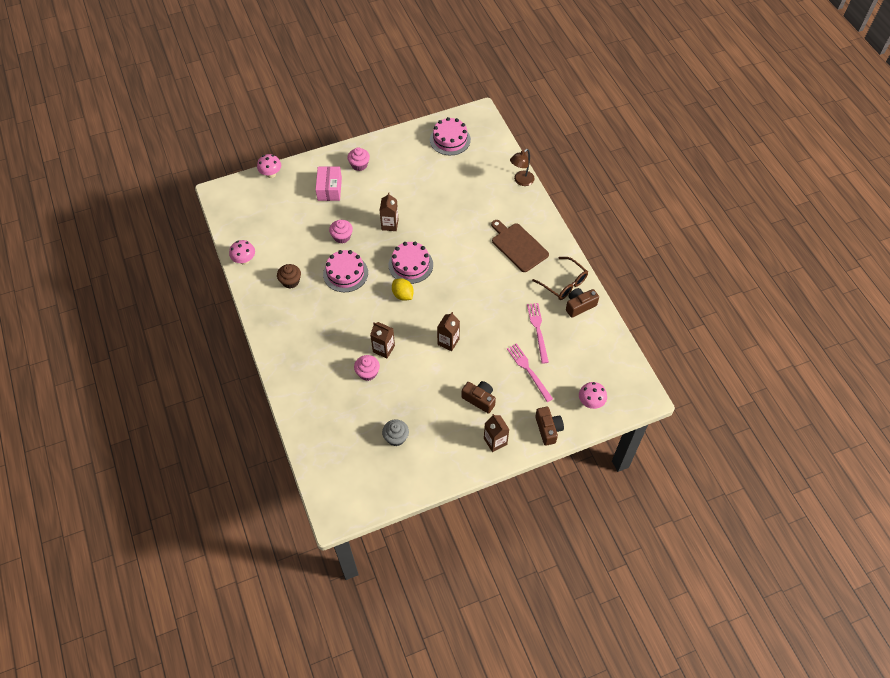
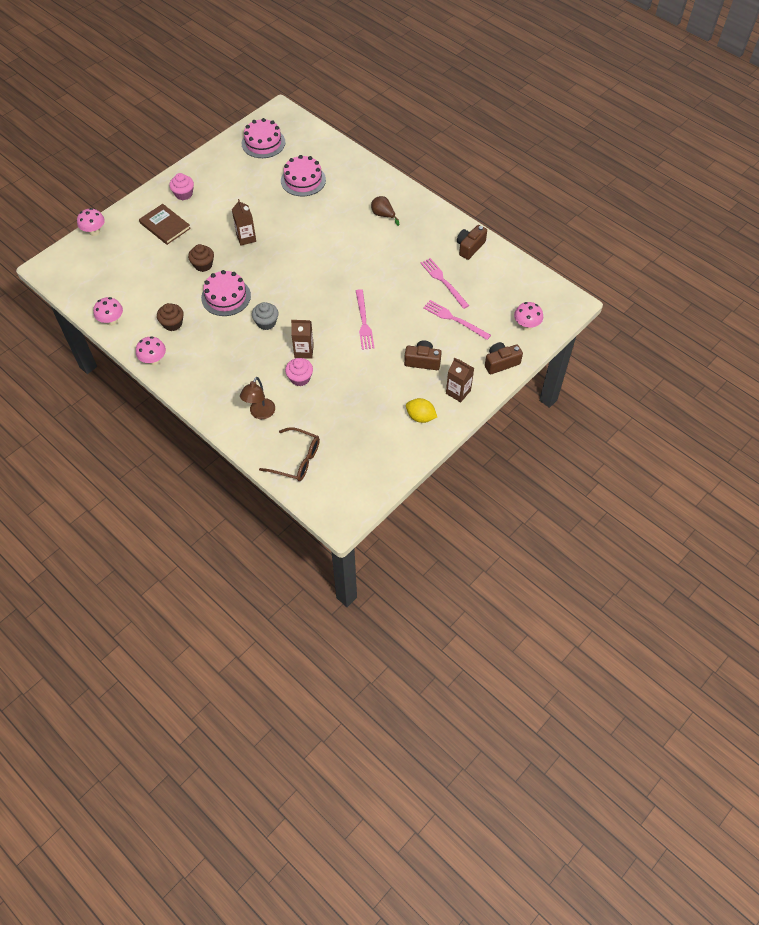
camera: 25 degrees left, 0 degrees up
(259, 308) = (154, 360): none -> pink mushroom
(329, 189) = (165, 225): pink box -> brown book
(342, 237) = (203, 265): pink cupcake -> brown cupcake
(396, 437) = (361, 425): grey cupcake -> grey cupcake (266, 322)
(403, 295) = (295, 296): yellow lemon -> yellow lemon (420, 417)
(410, 265) = (288, 267): pink cake -> pink cake (303, 180)
(448, 341) = (364, 322): brown carton -> pink fork
(518, 246) = (383, 215): brown cutting board -> brown pear
(521, 181) = (354, 158): brown lamp -> brown lamp (260, 413)
(548, 429) = (501, 363): brown camera -> brown camera turned 75 degrees counterclockwise
(564, 283) = (444, 233): brown glasses -> brown glasses (297, 460)

